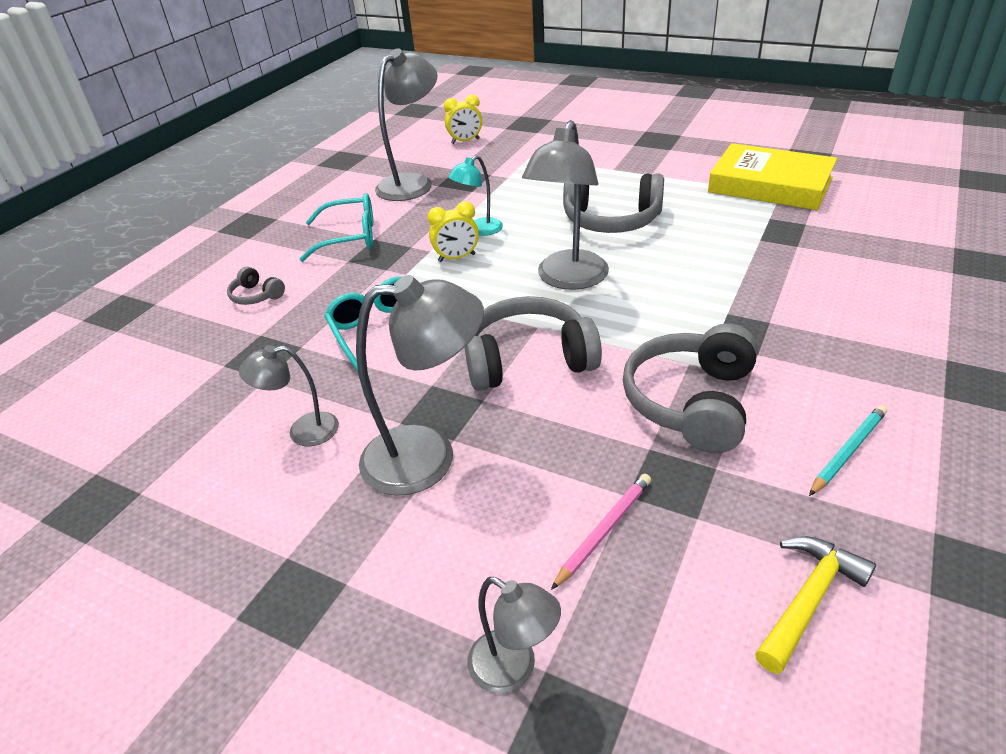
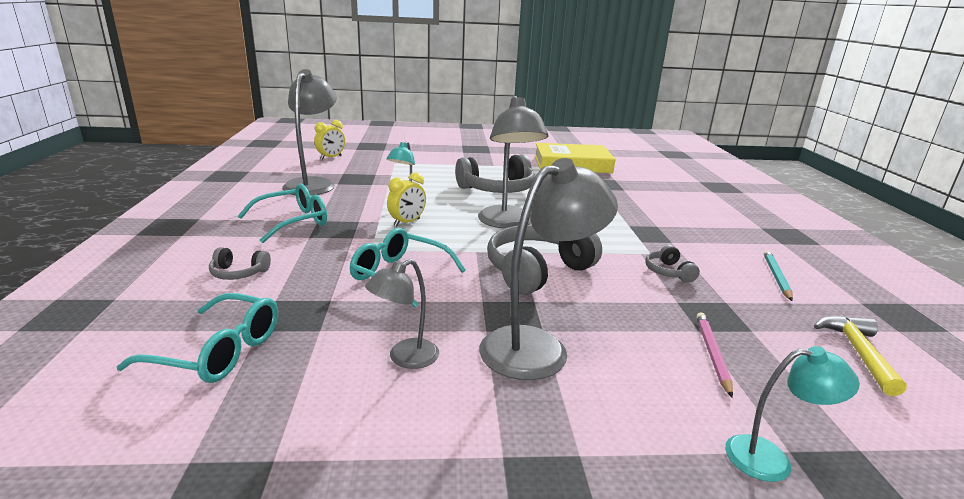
camera: 35 degrees left, 15 degrees down
(180, 379) = (218, 351): none -> turquoise glasses
(514, 669) = (771, 459): grey lamp -> turquoise lamp
(691, 402) = (668, 272): grey headphones -> grey headphones, size x0.47

